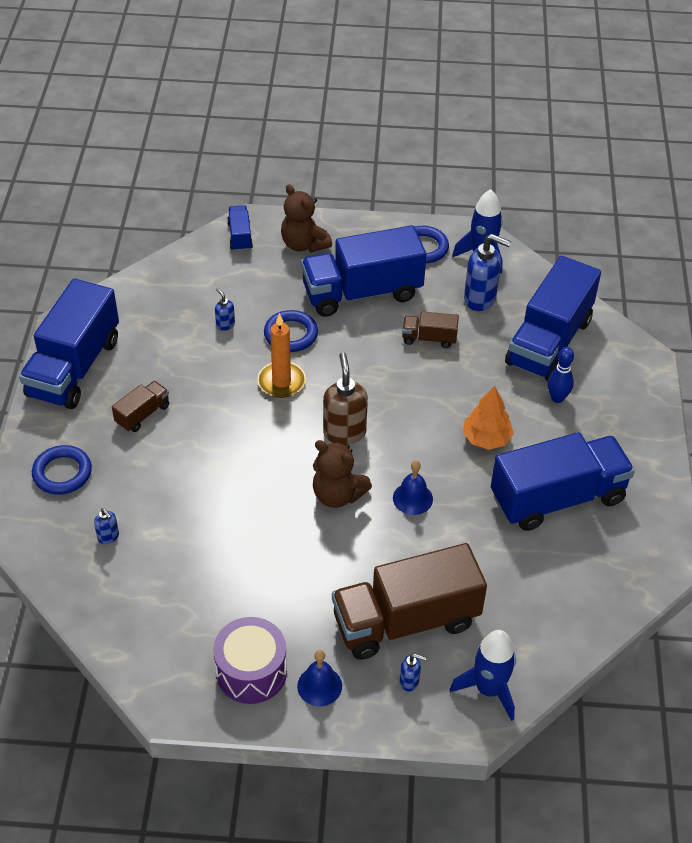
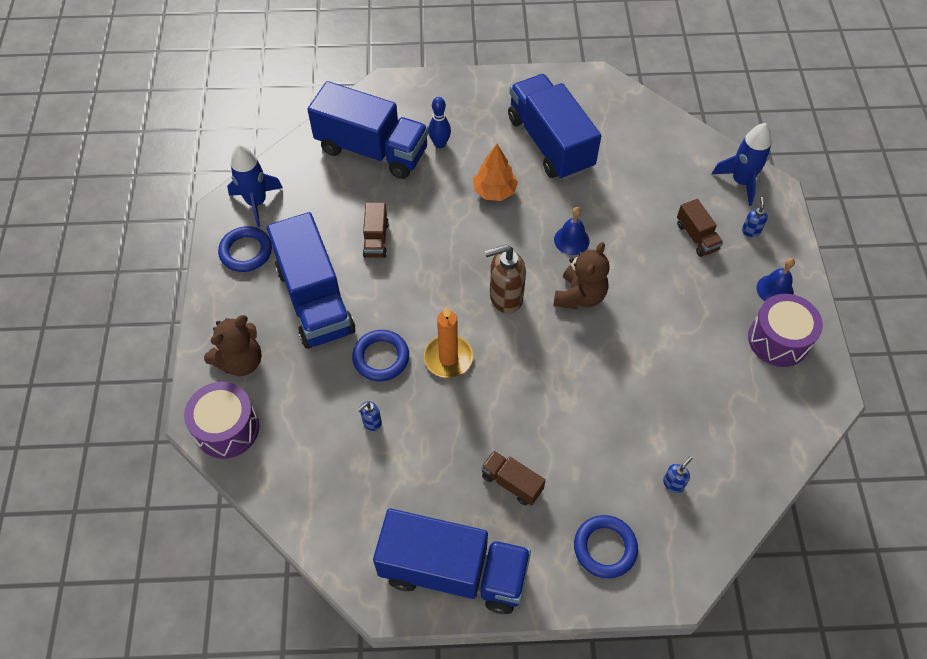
camera: 95 degrees left, 10 degrees up
(240, 236) = (227, 428): blue truck -> purple drum
(406, 621) = (696, 237): brown truck -> brown truck, size x0.45
(480, 299) = (319, 201): blue soap dispenser -> none

